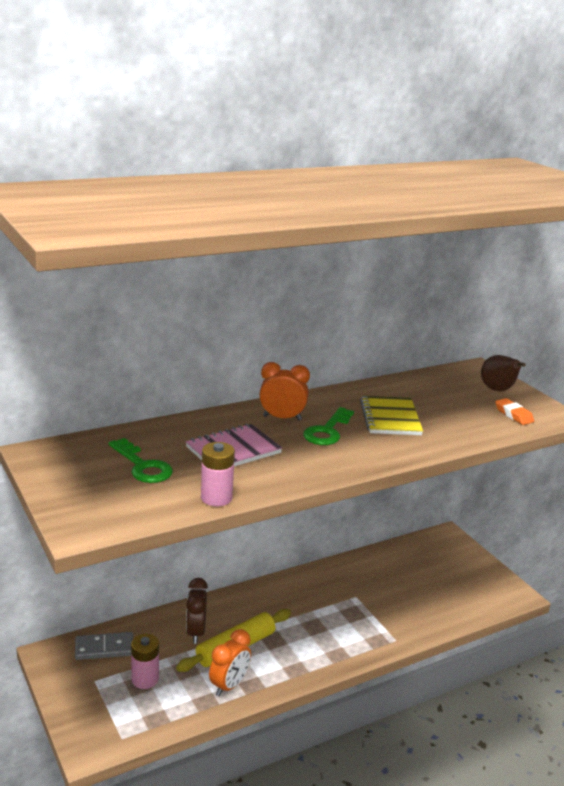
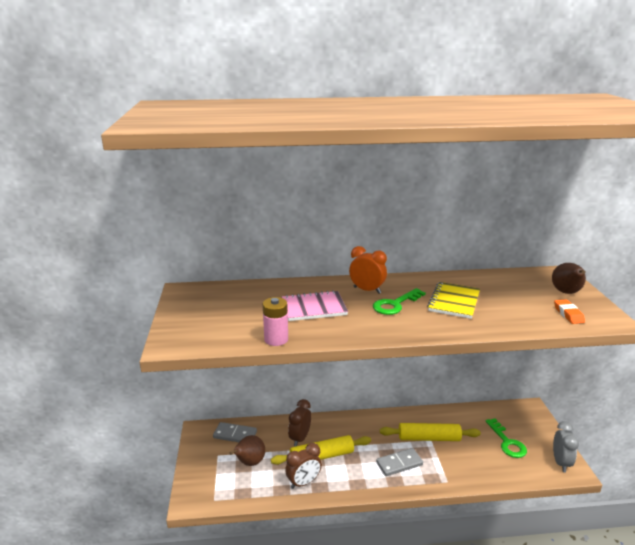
camera: 25 degrees right, 0 degrees up
(143, 466) = (243, 309): green key -> green key (507, 442)
(145, 679) = (249, 463): pink battery -> brown pear
(229, 685) = (303, 482): orange clock -> brown clock
(333, 633) = (399, 464): none -> grey domino
(353, 595) = (429, 438): none -> yellow rolling pin
(502, 589) = (561, 463): none -> grey clock

